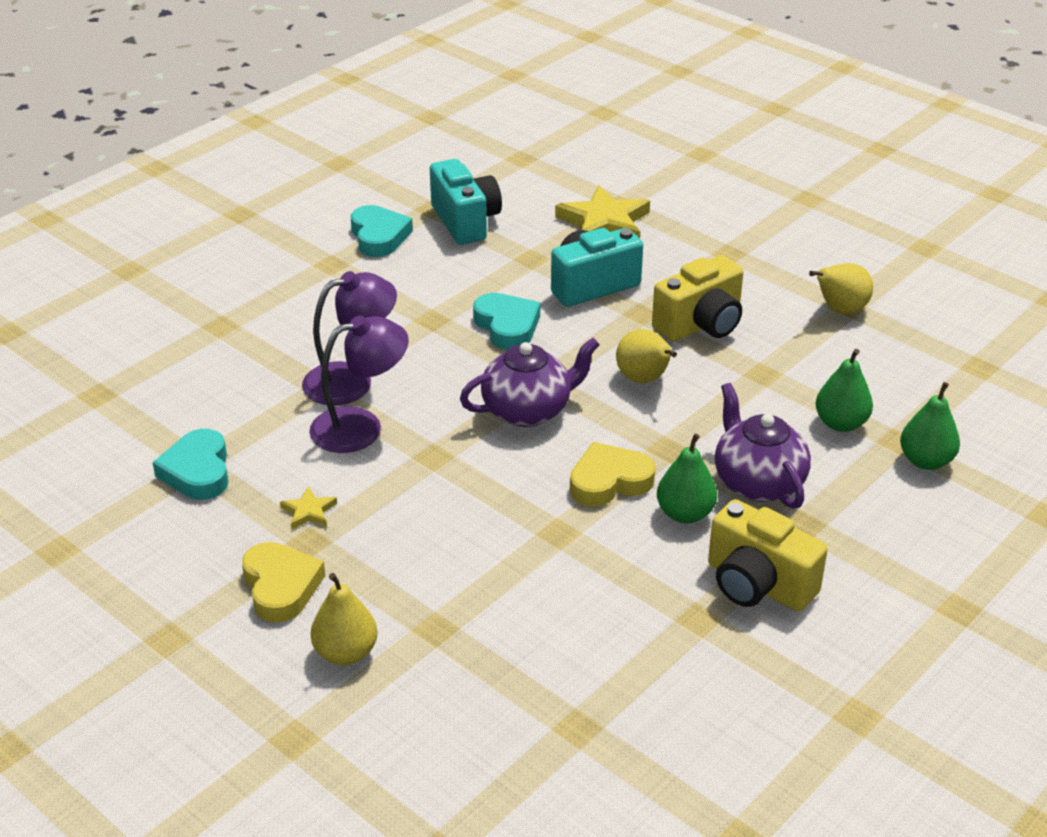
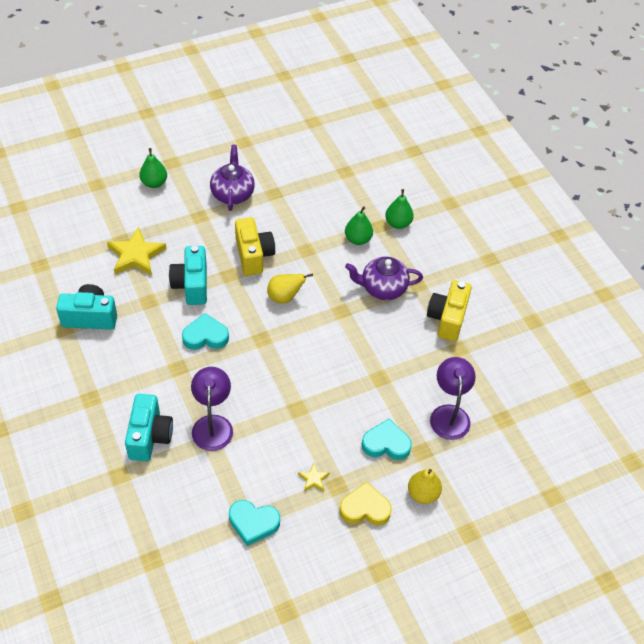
camera: 70 degrees left, 15 degrees up
(298, 331) = (149, 436): none -> turquoise camera
(361, 426) = (256, 433): purple lamp -> purple lamp (449, 414)
(379, 236) = (77, 365): turquoise heart -> turquoise heart (386, 444)
(528, 410) = (283, 354): purple teapot -> purple teapot (232, 194)
(609, 481) = (354, 343): yellow heart -> none
(685, 513) = (390, 324): green pear -> green pear (154, 183)
(757, 584) = (447, 319): yellow camera -> yellow camera turned 135 degrees clockwise
(840, 310) = (274, 198): yellow pear -> none

